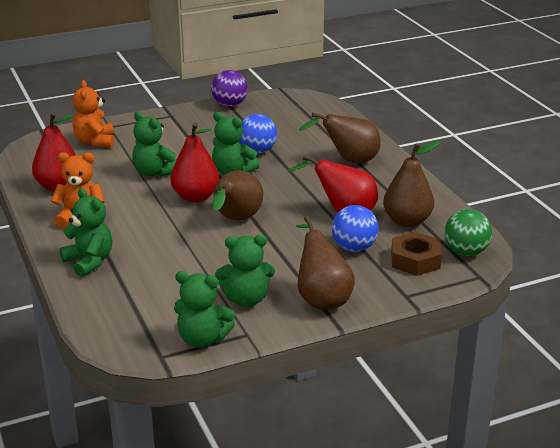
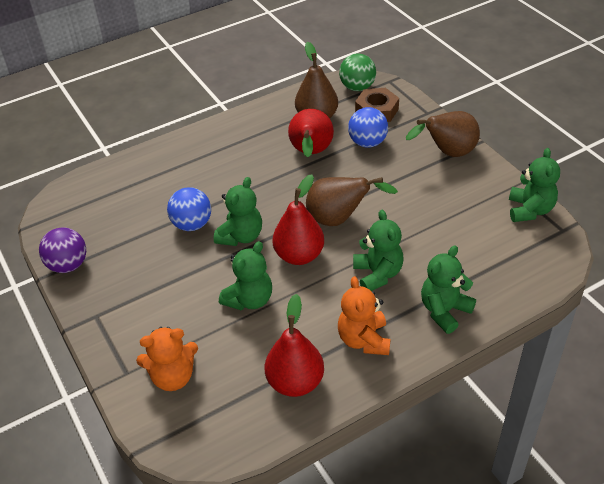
camera: 95 degrees left, 15 degrees up
(246, 299) = (465, 194): green teddy bear -> green teddy bear (377, 274)
(349, 161) = (209, 158): brown pear -> none

